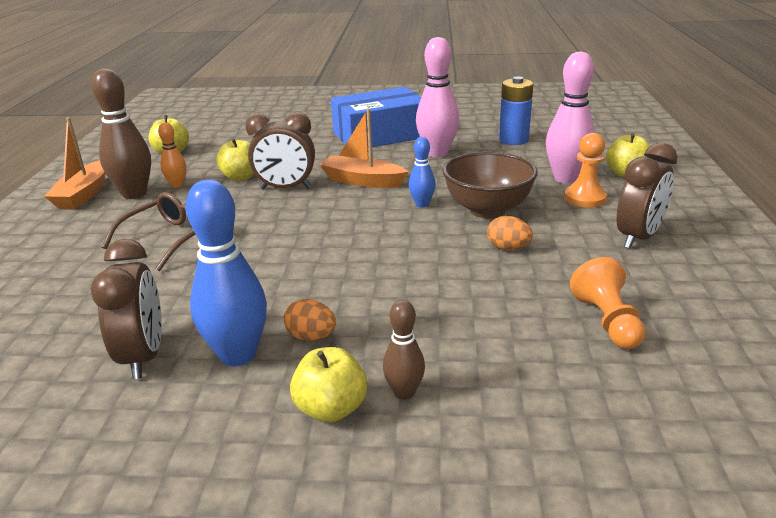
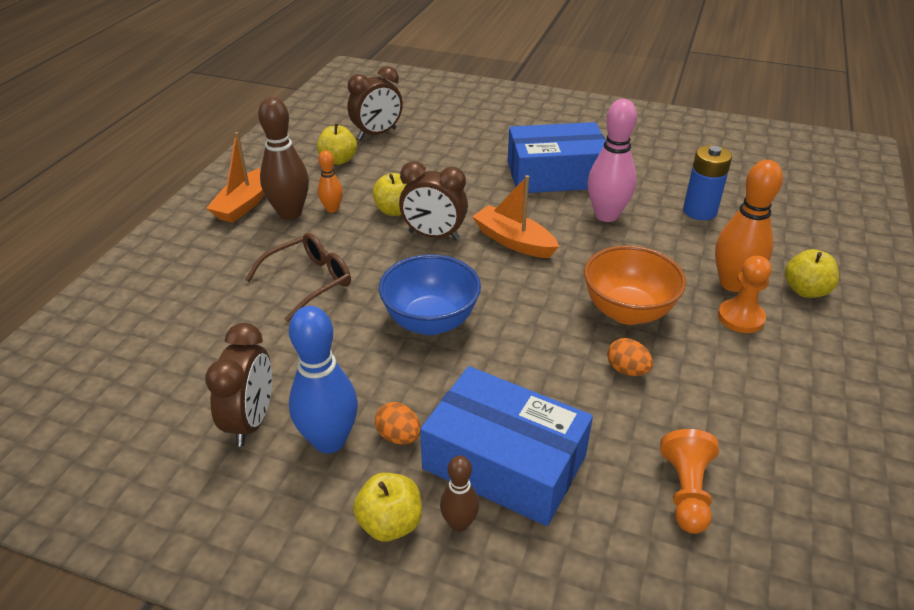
camera: 15 degrees right, 10 degrees up
(308, 247) = (430, 322): none -> blue bowl
(422, 204) = (562, 288): blue bowling pin -> none
(427, 335) = (504, 462): none -> blue box
(487, 210) = (627, 311): brown bowl -> orange bowl
(566, 178) = (733, 283): pink bowling pin -> orange bowling pin
(638, 238) = (773, 388): brown clock -> brown clock (377, 134)

